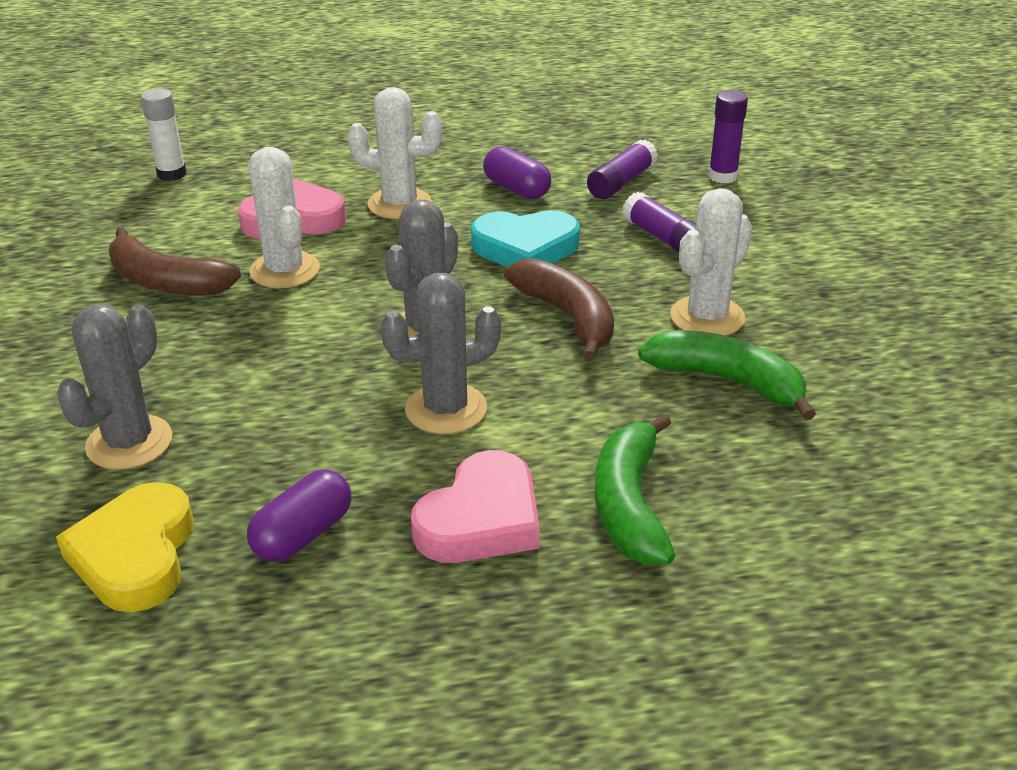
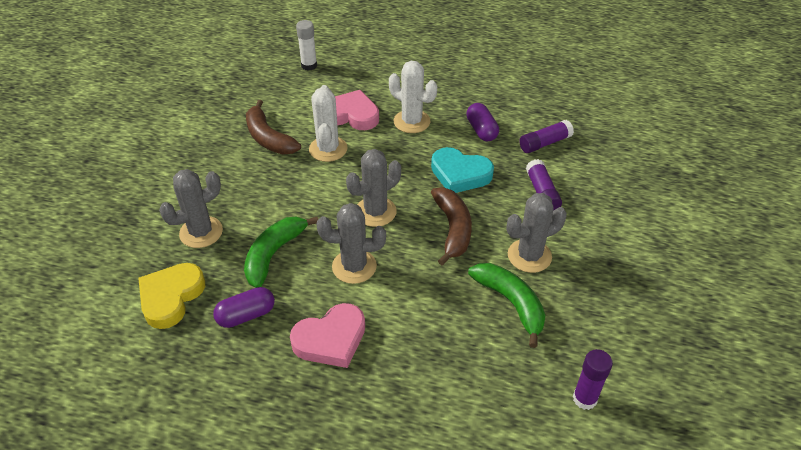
camera: 25 degrees right, 10 degrees up
(630, 505) = (407, 360): green banana -> green banana (274, 254)
(707, 317) = (529, 256): white cactus -> grey cactus
(722, 176) = (609, 157): purple glue stick -> purple glue stick (584, 399)

